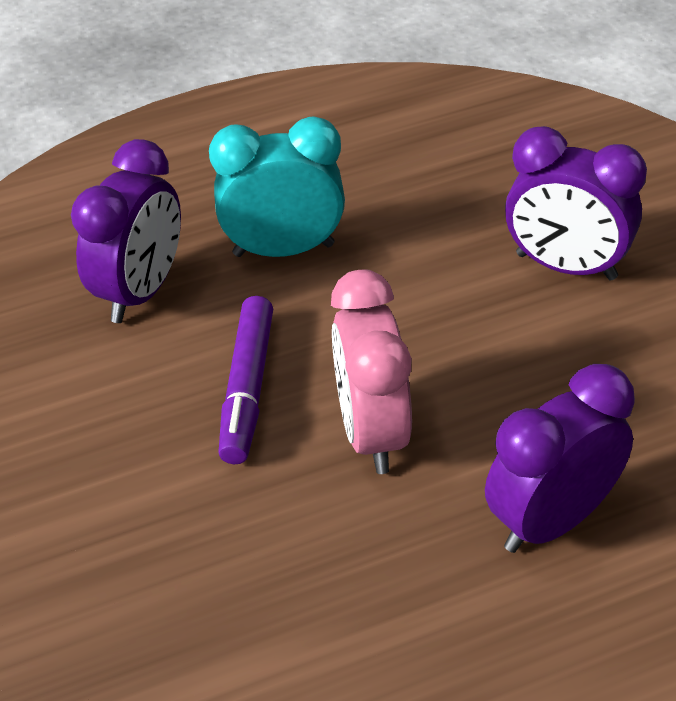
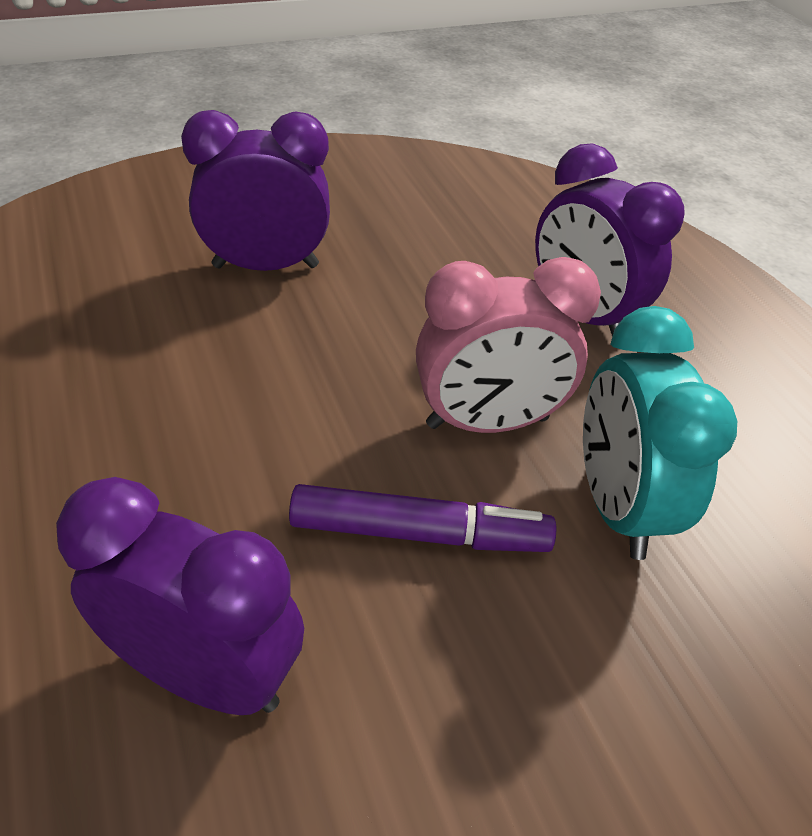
camera: 95 degrees left, 0 degrees up
(283, 249) = (164, 489): turquoise clock -> turquoise clock (616, 506)
(566, 267) = (266, 266): purple clock -> purple clock turned 120 degrees counterclockwise

